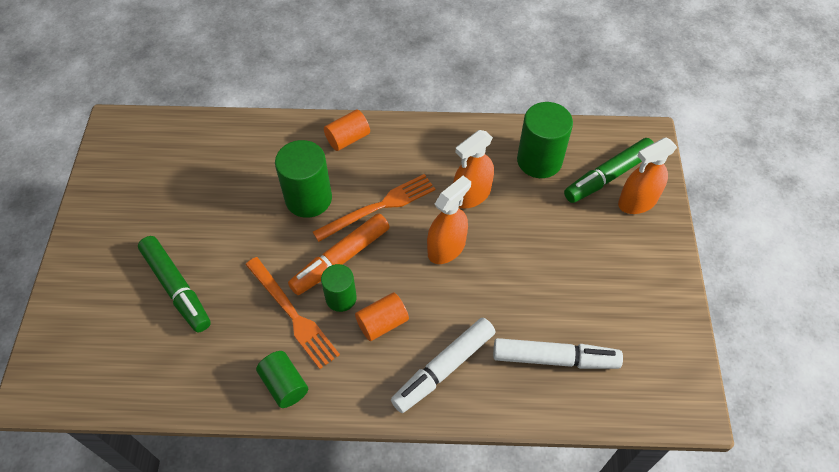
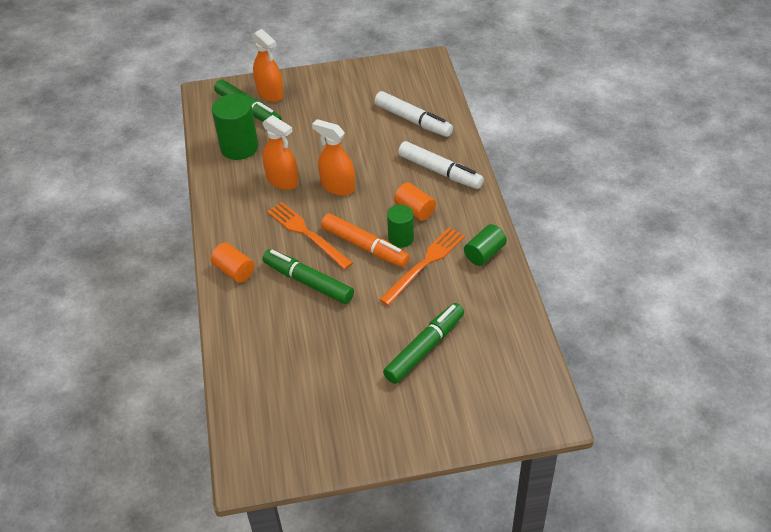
camera: 100 degrees left, 10 degrees down
(308, 198) = (308, 282): green cylinder -> green marker
(554, 358) = (413, 120): white marker -> white marker turned 135 degrees clockwise

